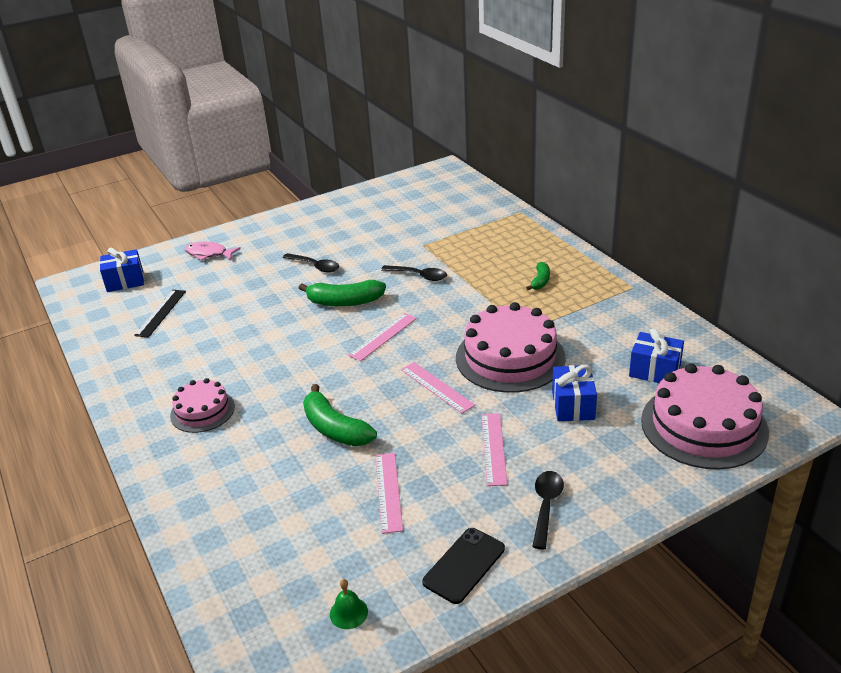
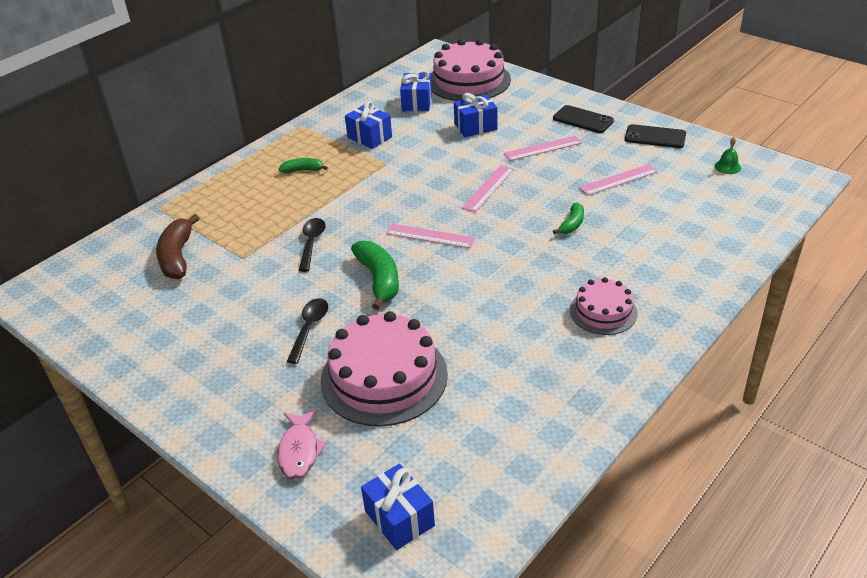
camera: 110 degrees left, 5 degrees up
(161, 313) = (460, 431): black ruler -> none
(335, 428) = (572, 224): green banana -> green banana, size x0.57
(445, 219) = (177, 256): none -> brown banana
(510, 357) = (429, 163): pink cake -> pink cake (384, 377)
(546, 506) = (583, 120): black spoon -> black phone
(585, 326) = (369, 137): none -> blue gift

